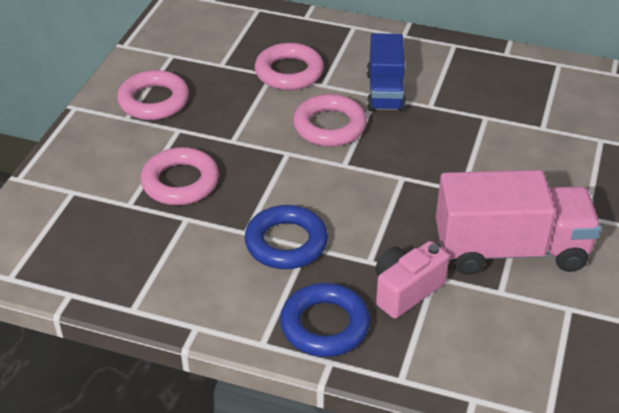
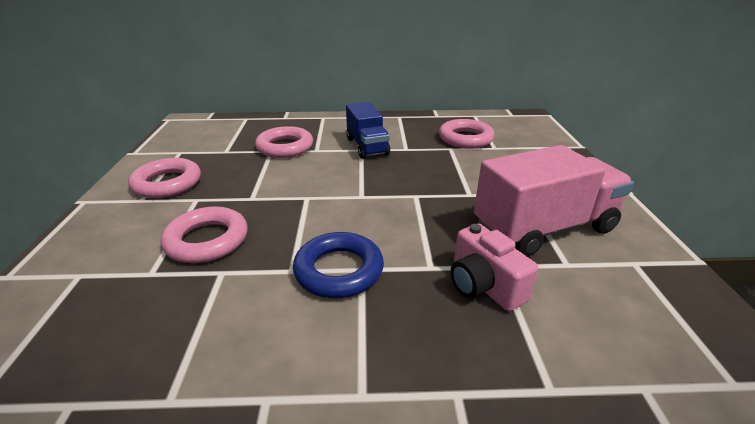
camera: 20 degrees left, 10 degrees down
(325, 325) = (425, 348): blue ring -> none
(329, 126) = (334, 173): pink ring -> pink ring (465, 138)
(406, 290) = (483, 286): pink camera -> pink camera turned 60 degrees counterclockwise

